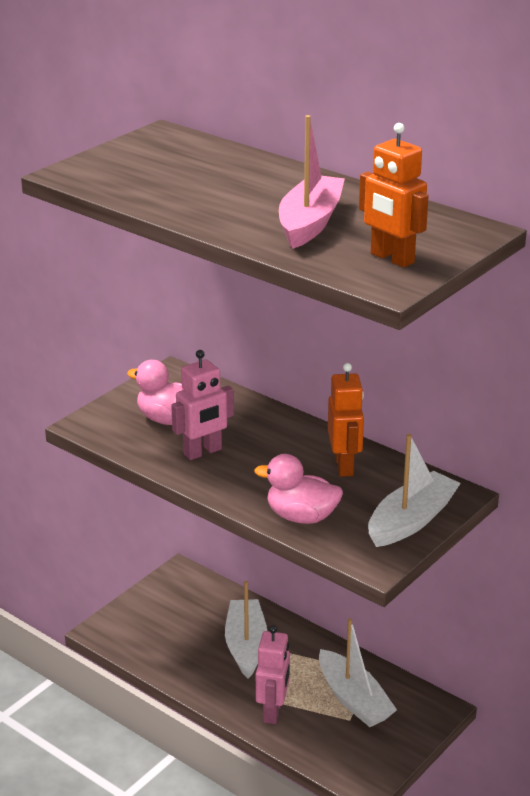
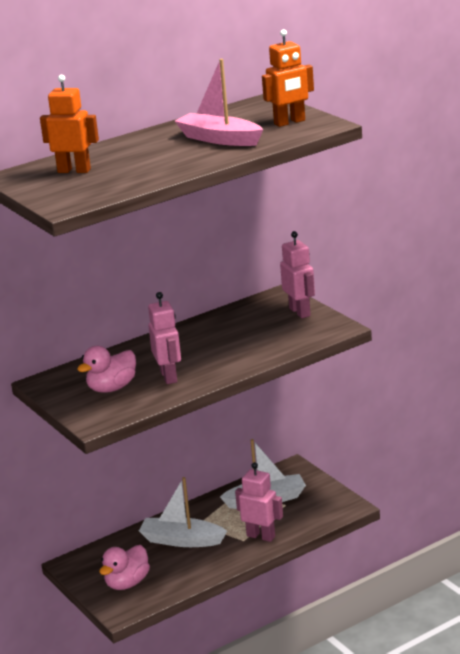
camera: 70 degrees left, 5 degrees down
(301, 517) = (274, 347): pink duck -> pink duck (127, 583)
(344, 466) = (222, 327): orange robot -> orange robot (74, 171)
(411, 520) = (300, 312): white boat -> pink robot

